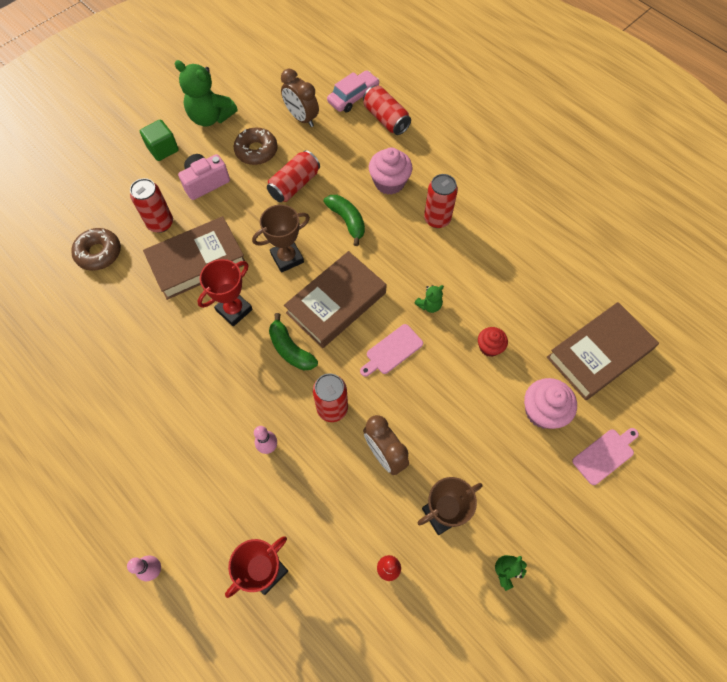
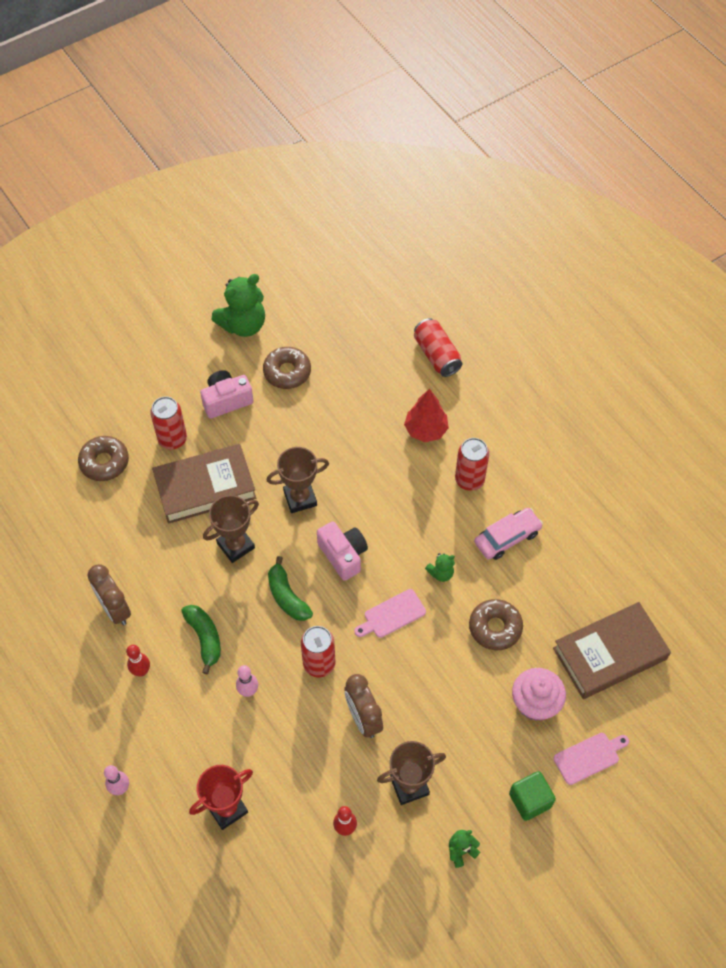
camera: 10 degrees right, 5 degrees down
(160, 445) = (141, 671): none -> red bowling pin
(163, 149) = (186, 355): green cube -> green cube (530, 800)
(210, 117) = (243, 325): green teddy bear -> green teddy bear turned 75 degrees counterclockwise
(234, 310) = (236, 545): red trophy -> brown trophy
(294, 185) = (322, 417): red can -> none
(302, 118) = (343, 340): brown clock -> brown clock (115, 609)
(336, 303) = (343, 555): brown book -> pink camera
(347, 221) = (371, 467): green banana -> green banana (204, 638)
(353, 97) = (405, 323): pink car -> pink car (507, 538)
(389, 182) = (426, 430): pink cupcake -> red tree
(489, 347) = (495, 627): red cupcake -> brown donut

